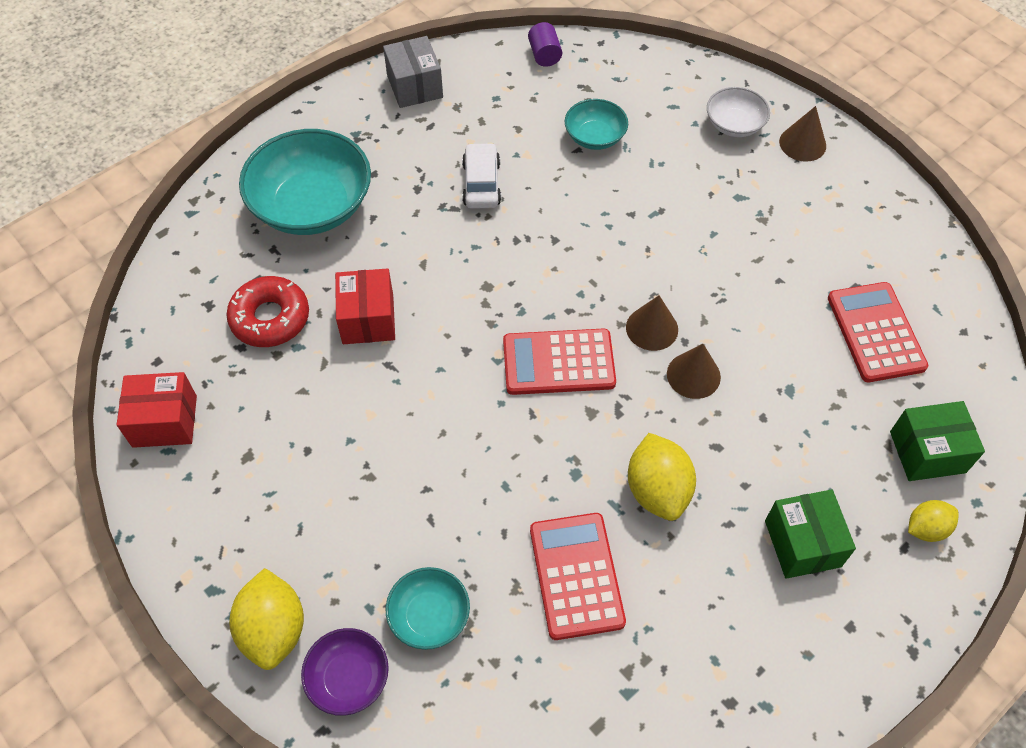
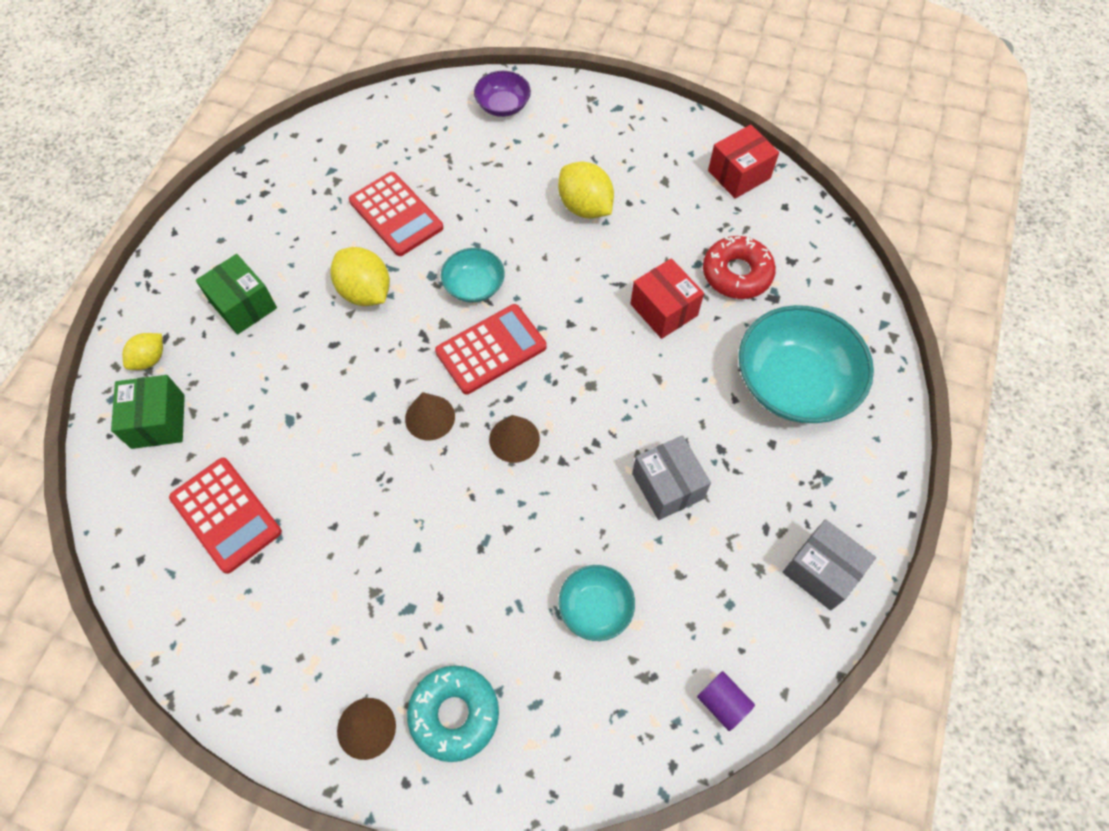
camera: 150 degrees right, 5 degrees up
(274, 629) = (565, 106): yellow lemon -> yellow lemon (585, 207)
(429, 616) = (477, 153): turquoise bowl -> turquoise bowl (474, 286)
(481, 184) = (667, 486): white car -> grey box
(693, 375) = (376, 393): brown cone -> brown cone (514, 439)
(734, 124) = (454, 714): white bowl -> turquoise donut
(927, 452) = (158, 421): green box -> green box turned 60 degrees counterclockwise

